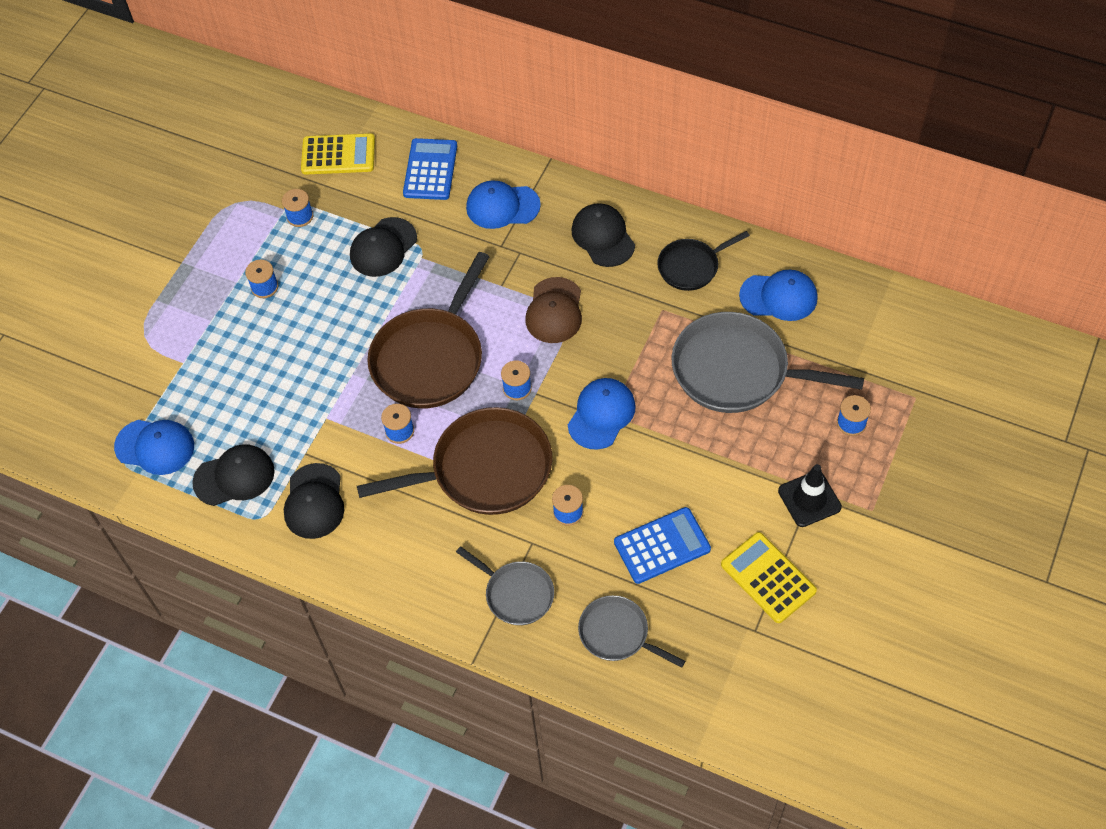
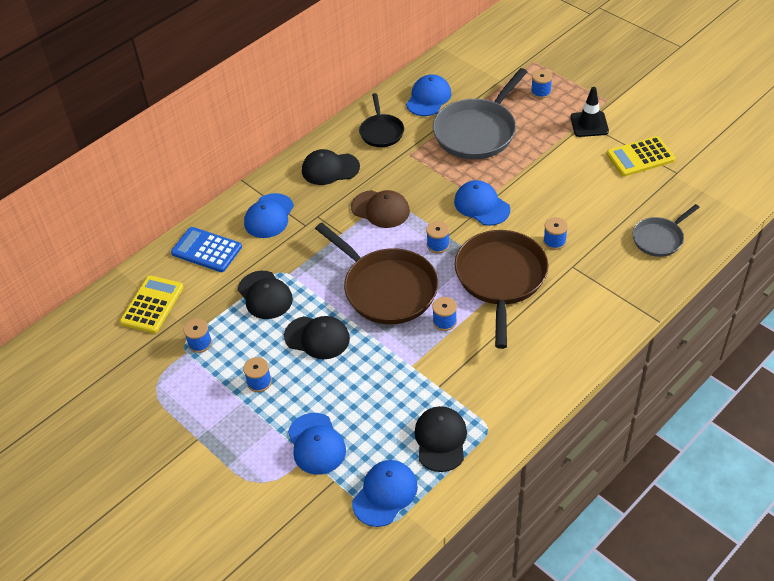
camera: 70 degrees left, 10 degrees down
(200, 365) = (316, 444): none -> blue cap
(314, 501) = (486, 389): black cap -> black cap (317, 337)
(516, 594) = (611, 284): grey pan -> none
(662, 545) = (599, 200): blue calculator -> none

